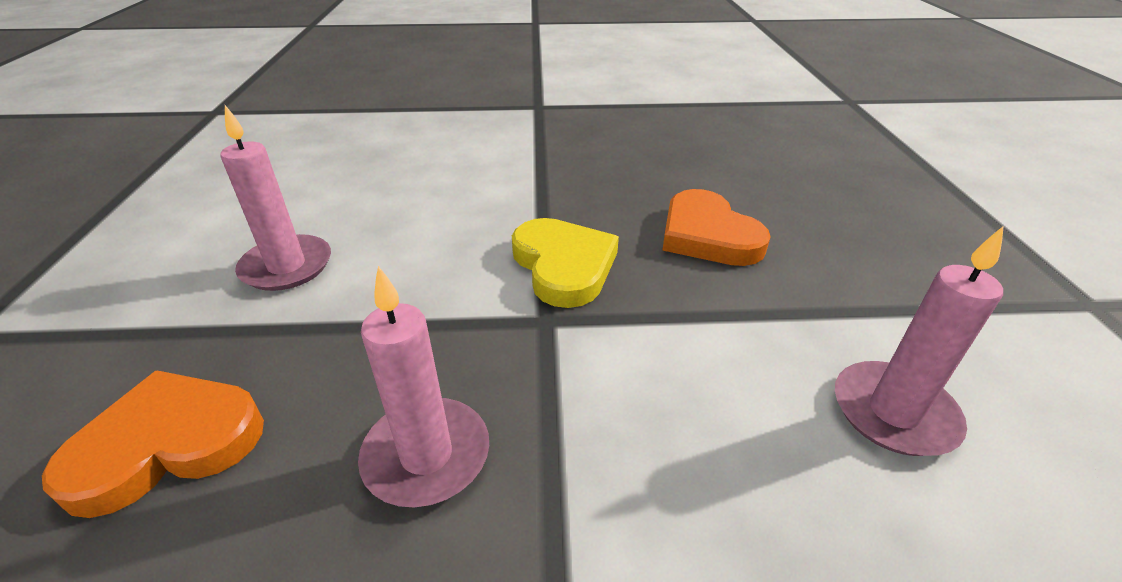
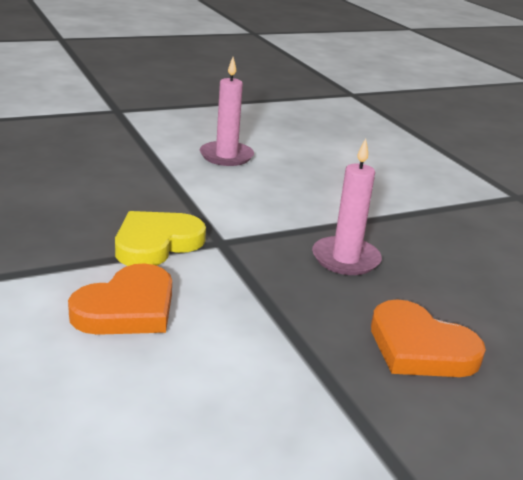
camera: 115 degrees left, 10 degrees down
(287, 266) = (233, 382): pink candle -> none
(707, 235) = (89, 194): orange heart -> orange heart (127, 308)

